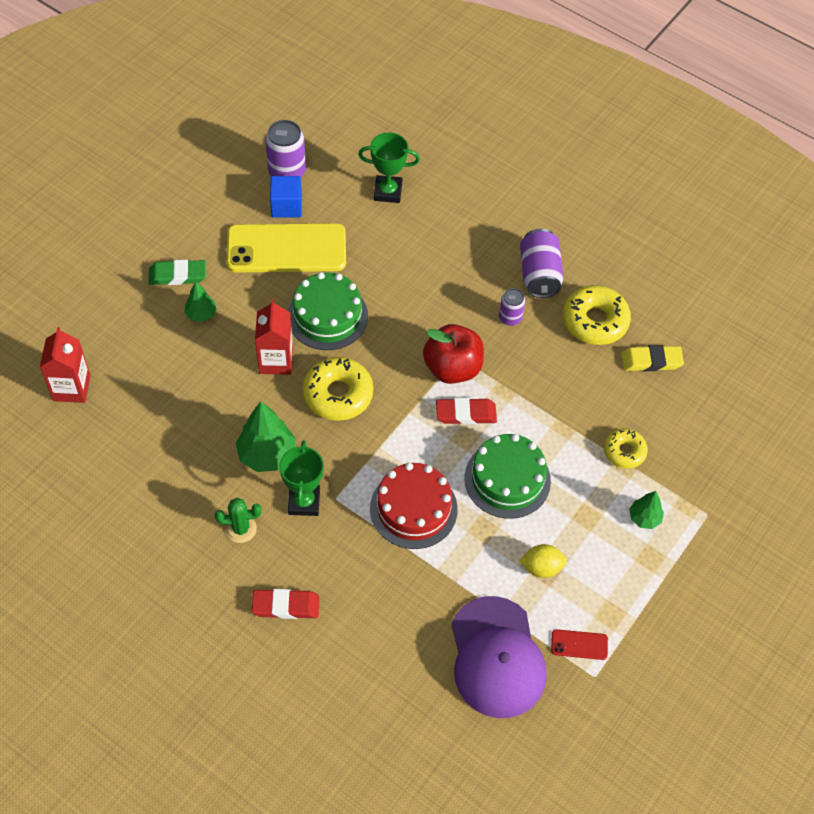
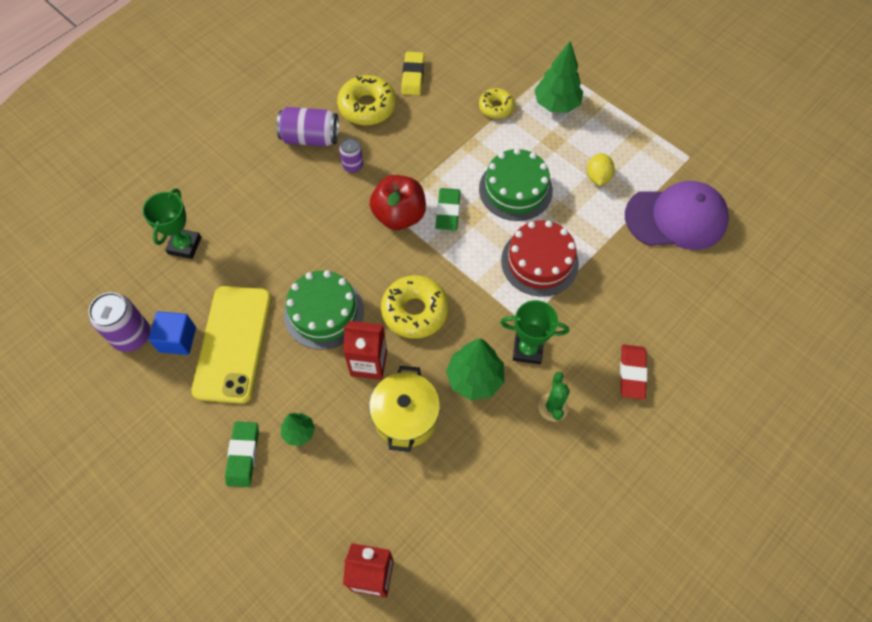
camera: 80 degrees left, 5 degrees up
(221, 398) = (406, 417): none -> yellow pot
(466, 414) = (448, 211): red eraser -> green eraser
(579, 645) = (664, 162): red phone -> none
(644, 518) = (556, 104): green tree -> green tree, size x1.76

